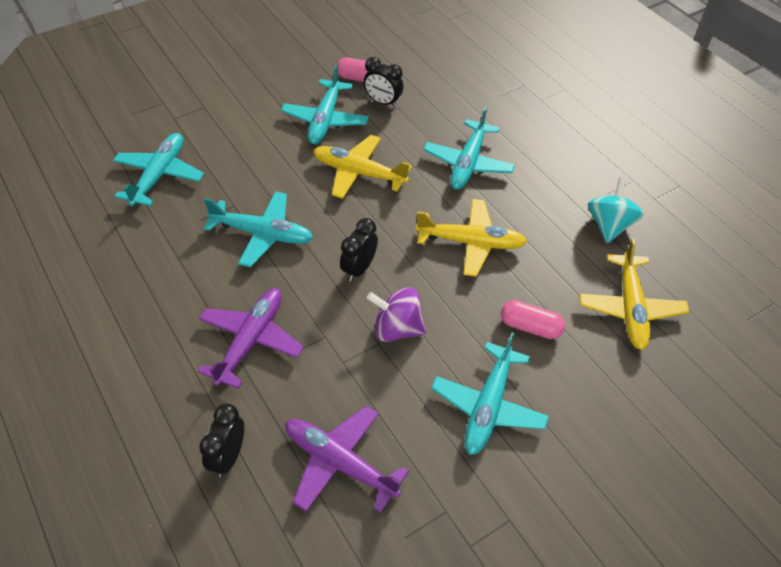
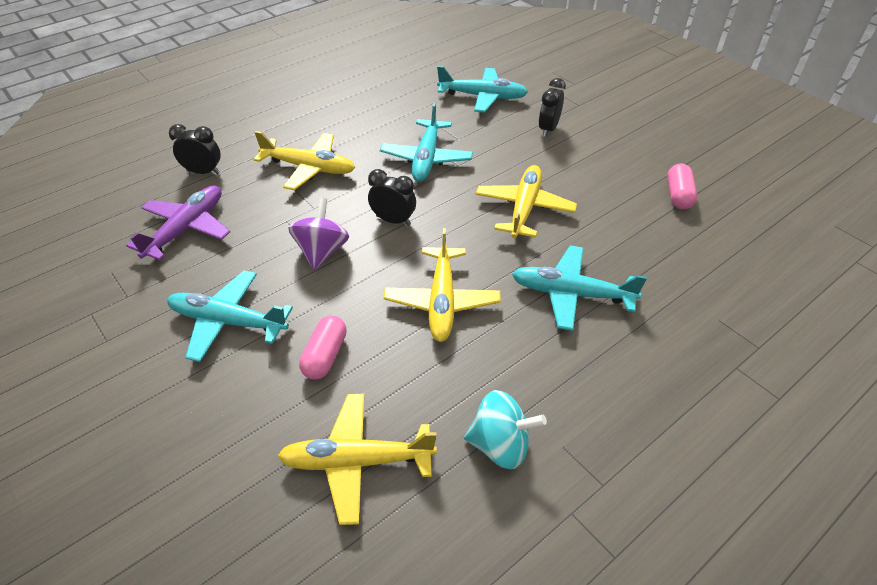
camera: 85 degrees right, 5 degrees down
(250, 341) = (308, 168): purple plane -> yellow plane
(325, 119) = (596, 177): turquoise plane -> none
(383, 102) = (646, 216): black clock -> black clock (548, 129)

